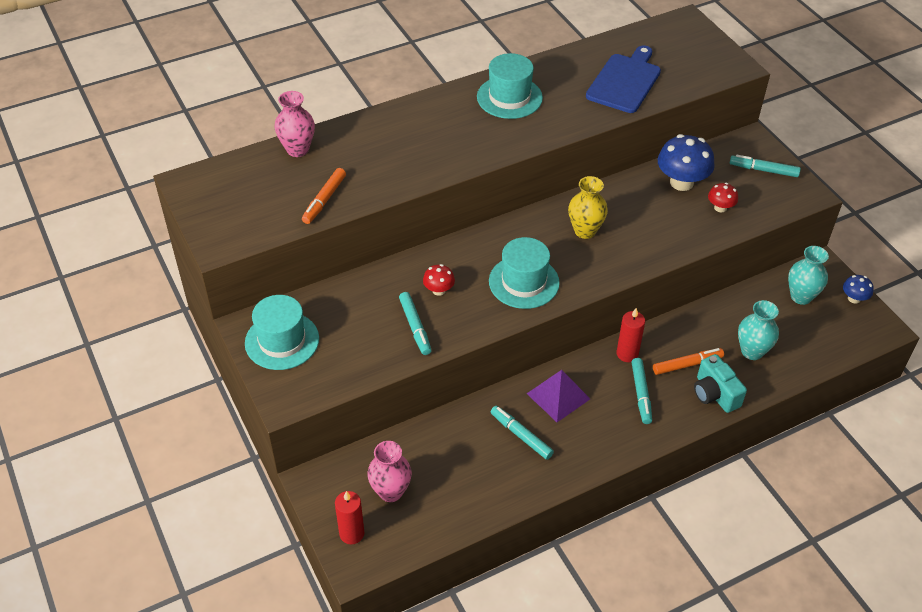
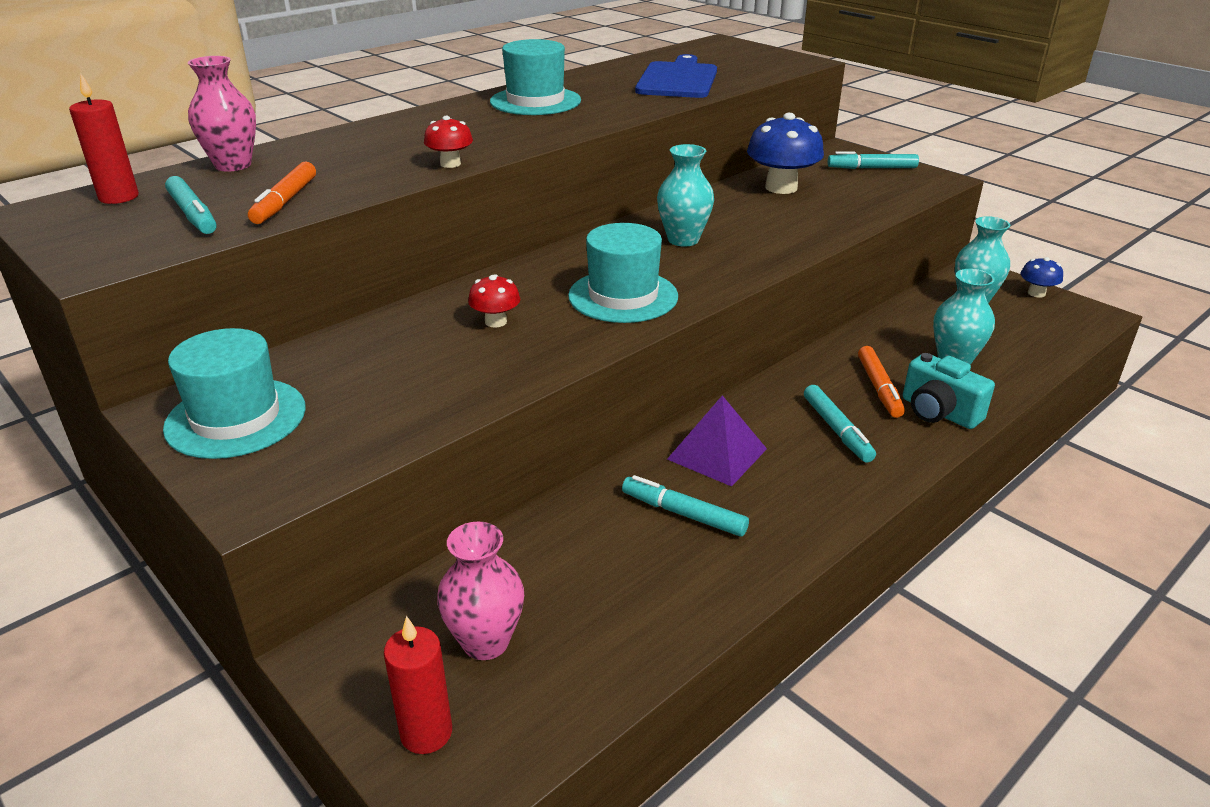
camera: 15 degrees left, 15 degrees down
(415, 326) = (471, 366): turquoise marker -> turquoise marker (193, 214)
(585, 231) = (683, 239): yellow vase -> turquoise vase
(627, 354) = (790, 390): red candle -> red candle (119, 197)
(686, 365) = (879, 388): orange marker -> orange marker turned 120 degrees clockwise
(720, 208) = (844, 201): red mushroom -> red mushroom (450, 164)

